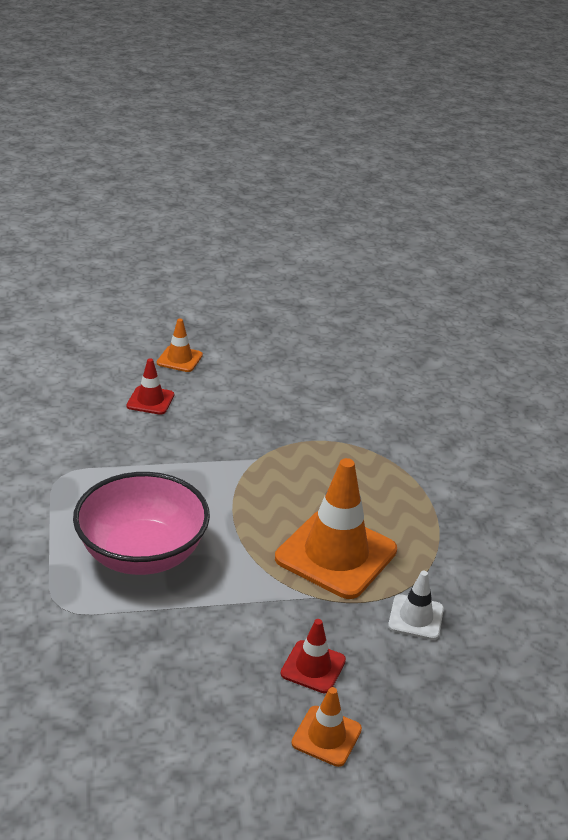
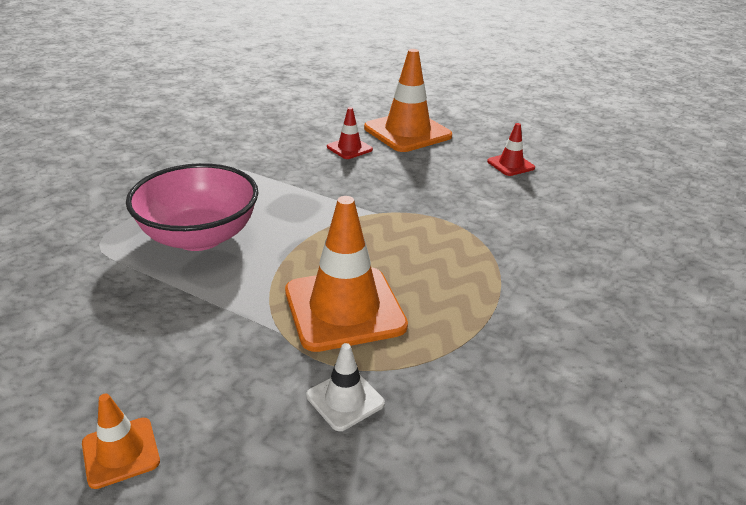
camera: 40 degrees right, 0 degrees up
(179, 359) = (407, 132): orange traffic cone -> orange traffic cone, size x2.03
(313, 667) = (196, 386): red traffic cone -> red traffic cone (510, 165)

